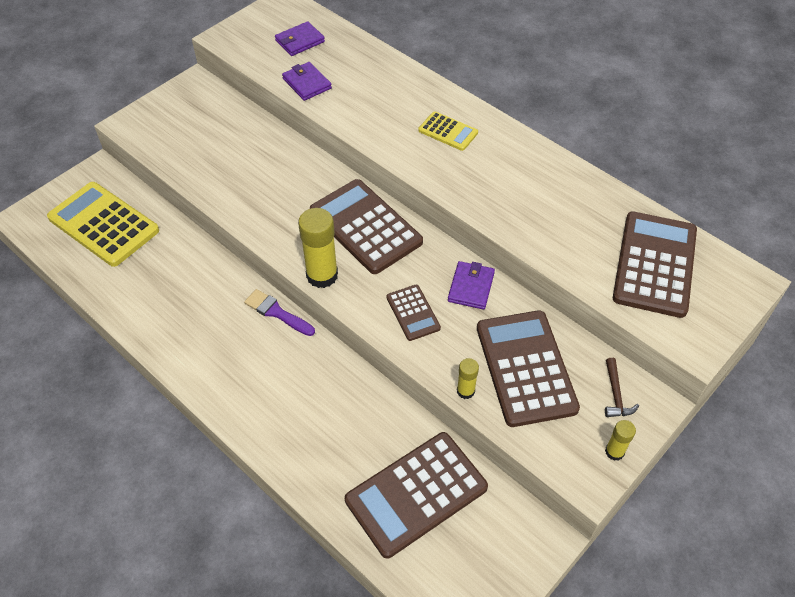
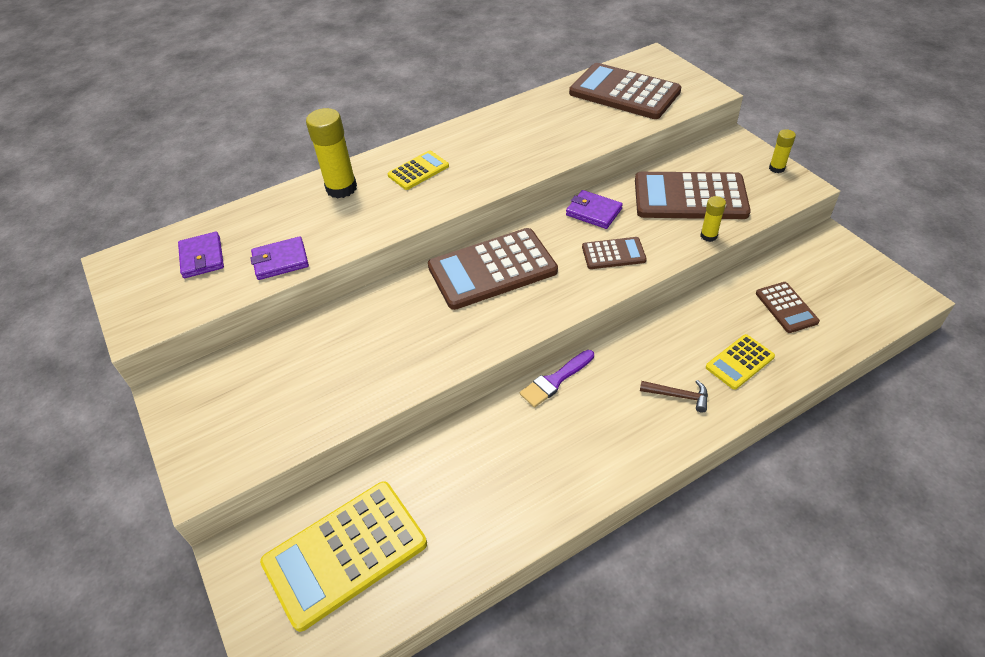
camera: 70 degrees left, 5 degrees down
(322, 275) = (546, 312): yellow glue stick -> yellow glue stick (341, 188)
(329, 454) = (739, 362): none -> yellow calculator
(416, 494) = (786, 307): brown calculator -> brown calculator, size x0.51
(615, 394) = (723, 156): brown hammer -> brown hammer (678, 396)

